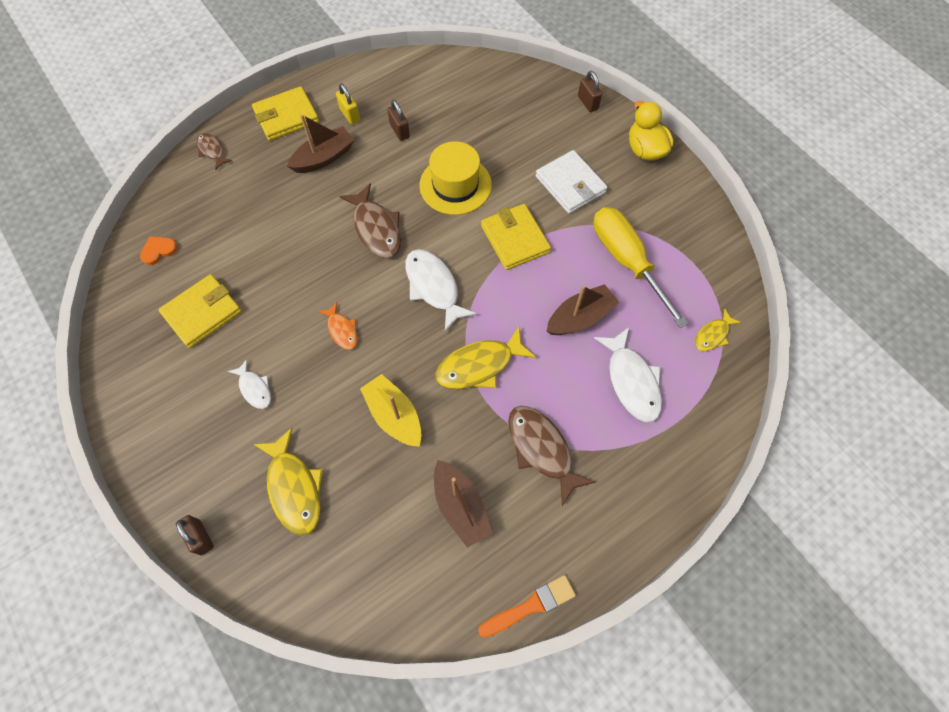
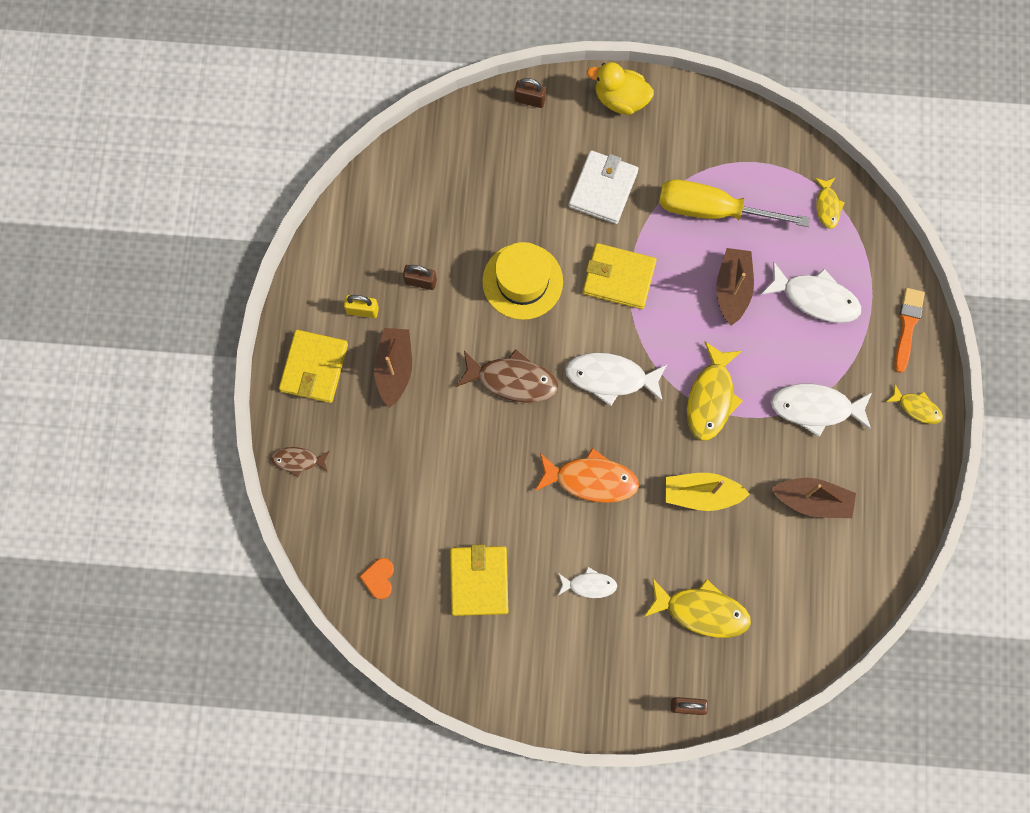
camera: 50 degrees left, 10 degrees up
(342, 330) = (591, 480): orange fish -> orange fish, size x1.76
(530, 606) = (919, 508): orange brush -> orange brush (907, 326)
(542, 449) = (815, 408): brown fish -> white fish
(570, 184) = (603, 189): white wallet -> white wallet turned 75 degrees counterclockwise
(617, 532) = (916, 407): none -> yellow fish

